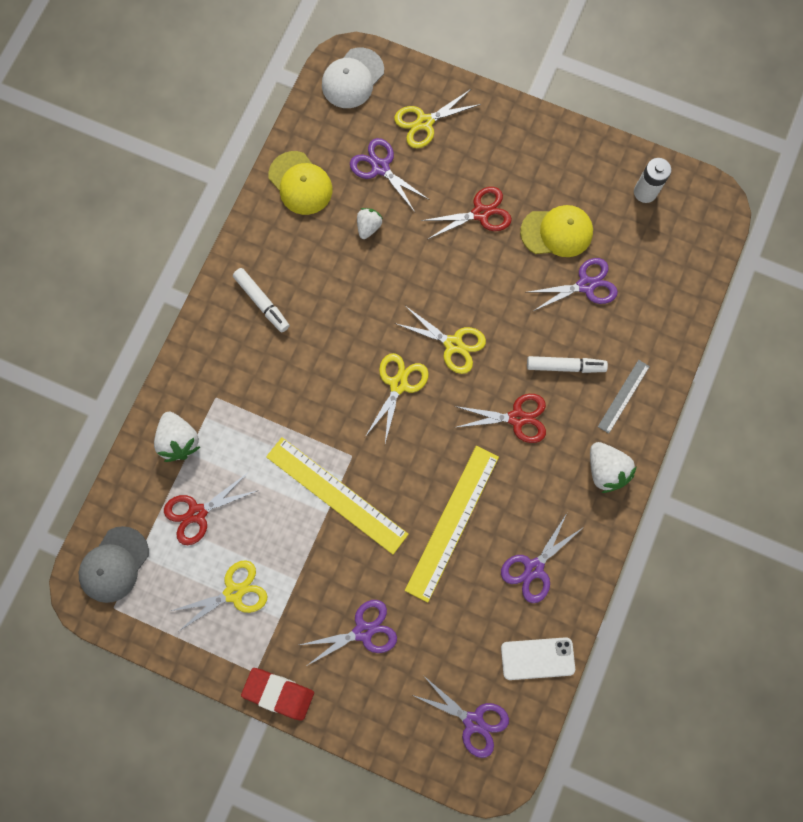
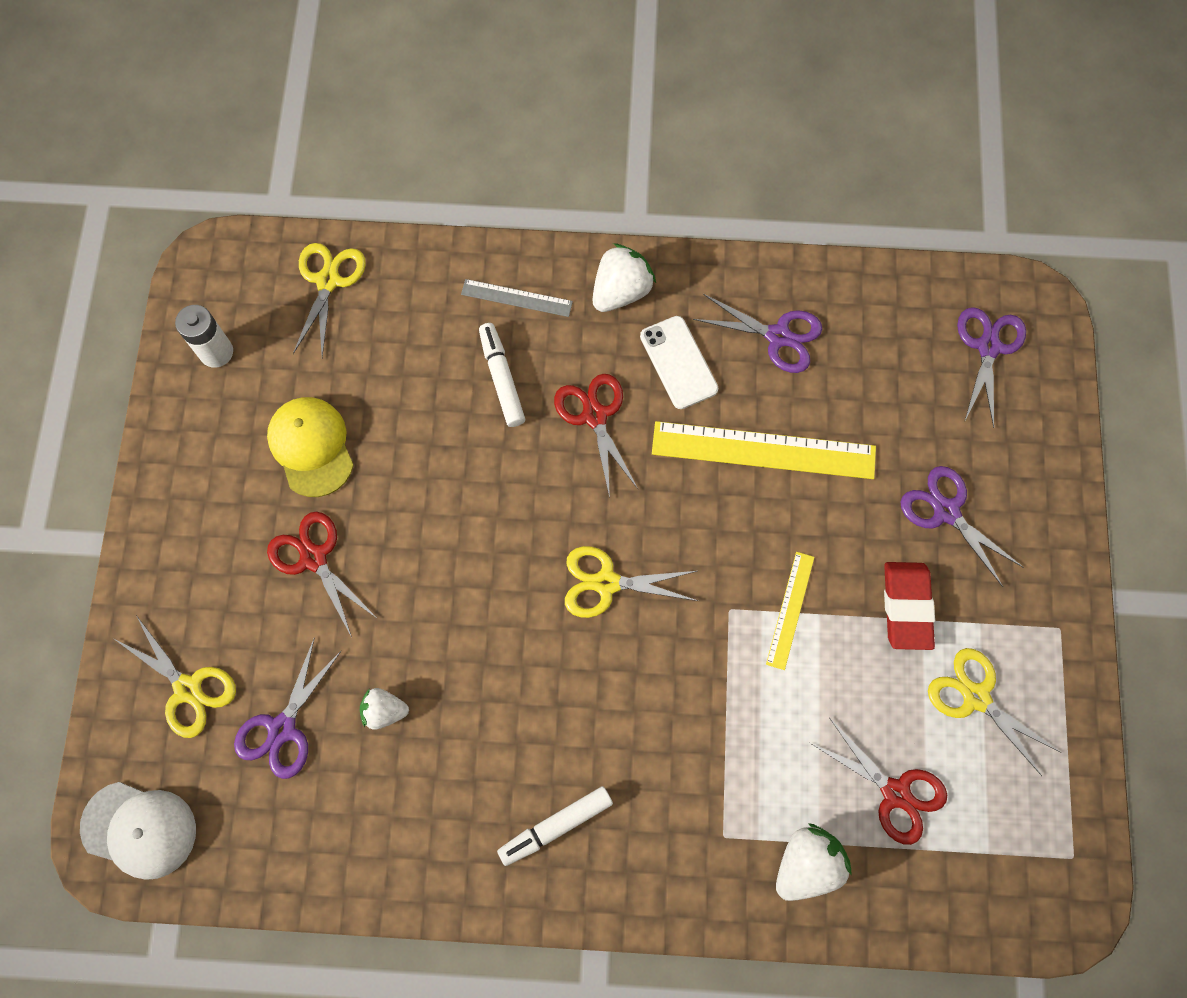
camera: 110 degrees left, 5 degrees down
(114, 564) = (1017, 883): grey cap -> none
(262, 302) = (555, 826): white marker -> white marker turned 150 degrees counterclockwise
(278, 693) = (1070, 588): red eraser -> red eraser (906, 607)
(300, 183) = (344, 843): yellow cap -> none
(336, 495) = (790, 610): yellow ruler -> yellow ruler, size x0.52
(453, 344) = (522, 530): yellow scissors -> yellow scissors (328, 281)
(537, 658) = (882, 299): white phone -> white phone (678, 362)
(585, 285) = (378, 387): purple scissors -> none

